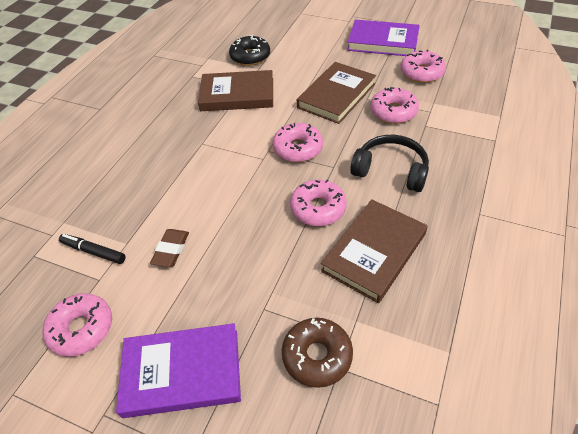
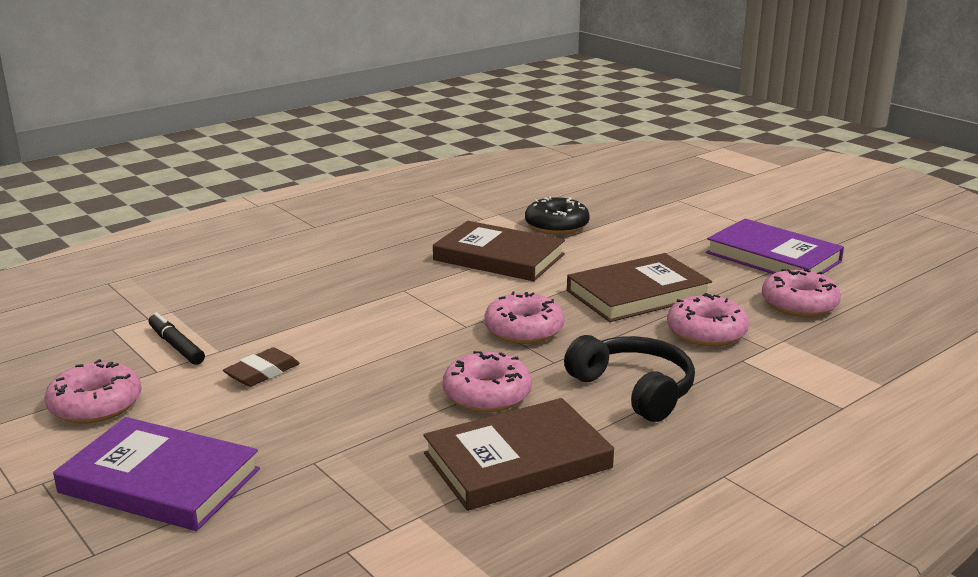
camera: 25 degrees right, 25 degrees down
(317, 356) = (331, 528): brown donut -> none

